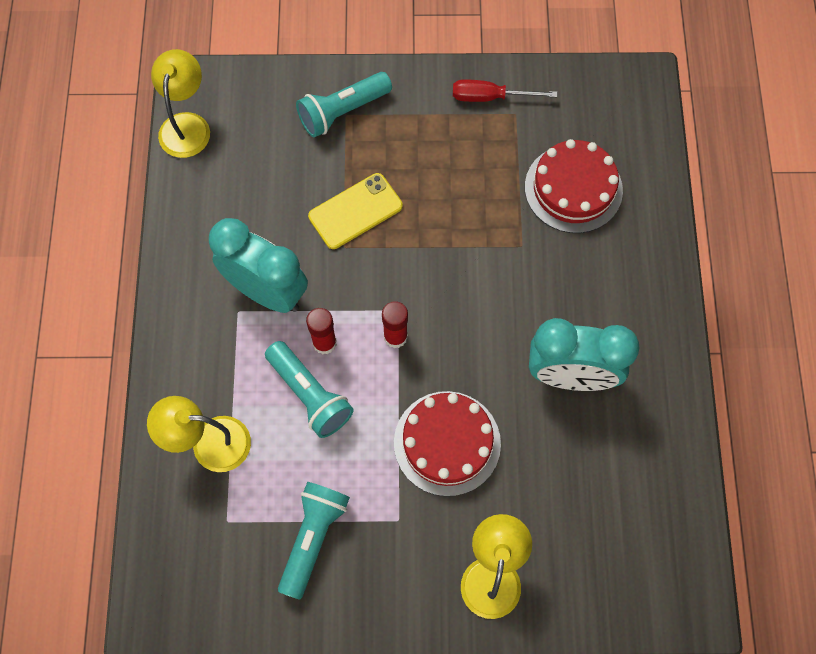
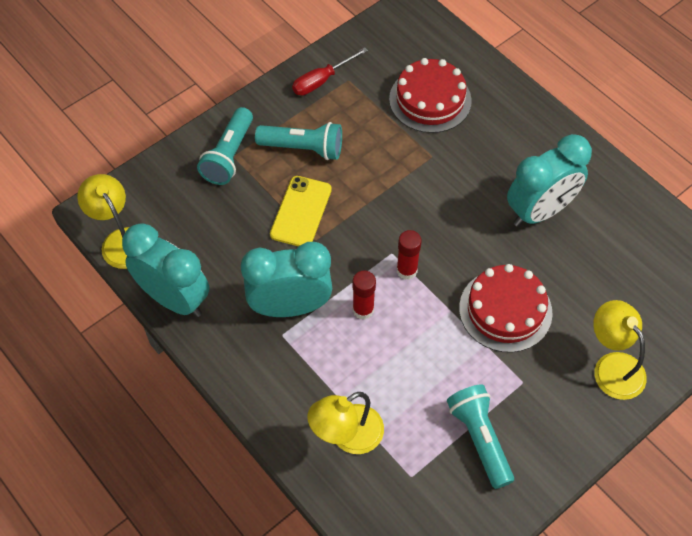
camera: 40 degrees left, 10 degrees down
(182, 211) = (174, 299): none -> turquoise clock
(309, 395) = (386, 350): turquoise flashlight -> turquoise flashlight (303, 148)

